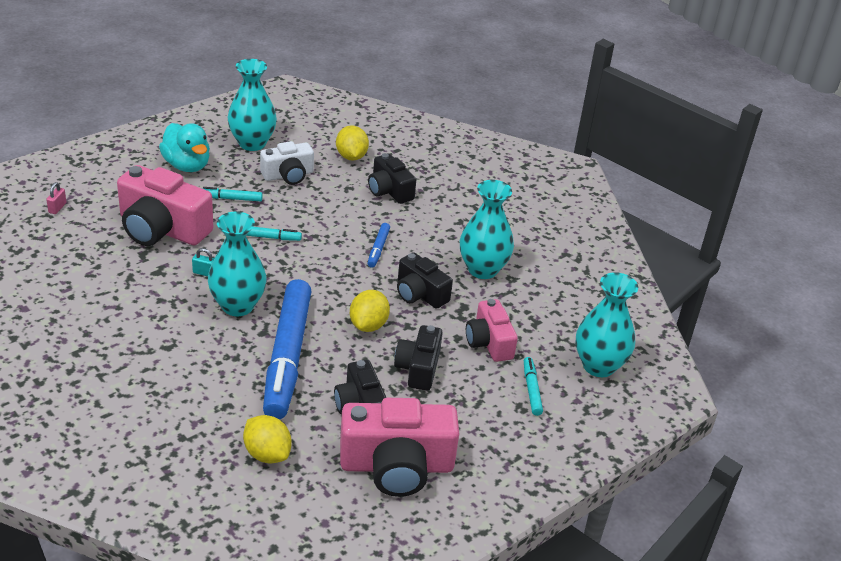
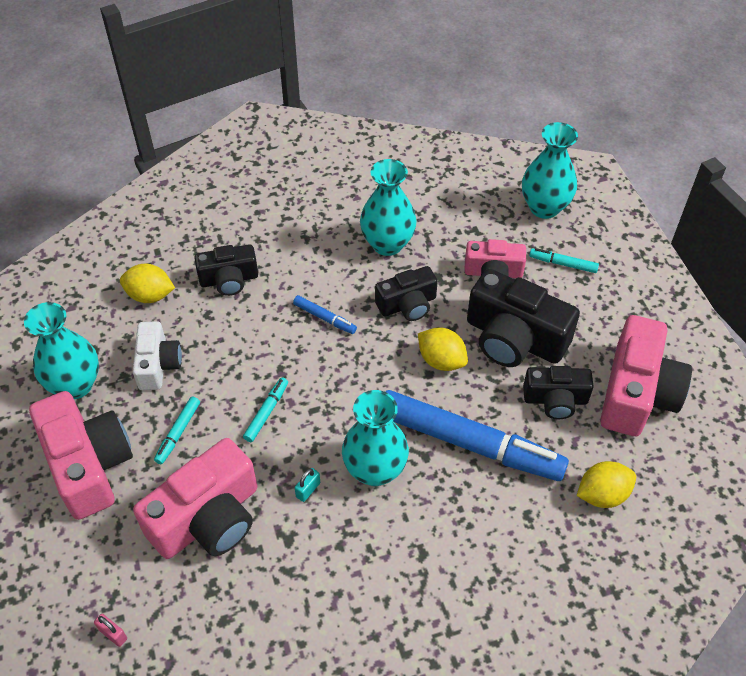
camera: 65 degrees left, 15 degrees up
(187, 165) = (88, 465): turquoise duck -> pink camera
(418, 368) = (514, 338): black camera -> black camera, size x1.68

